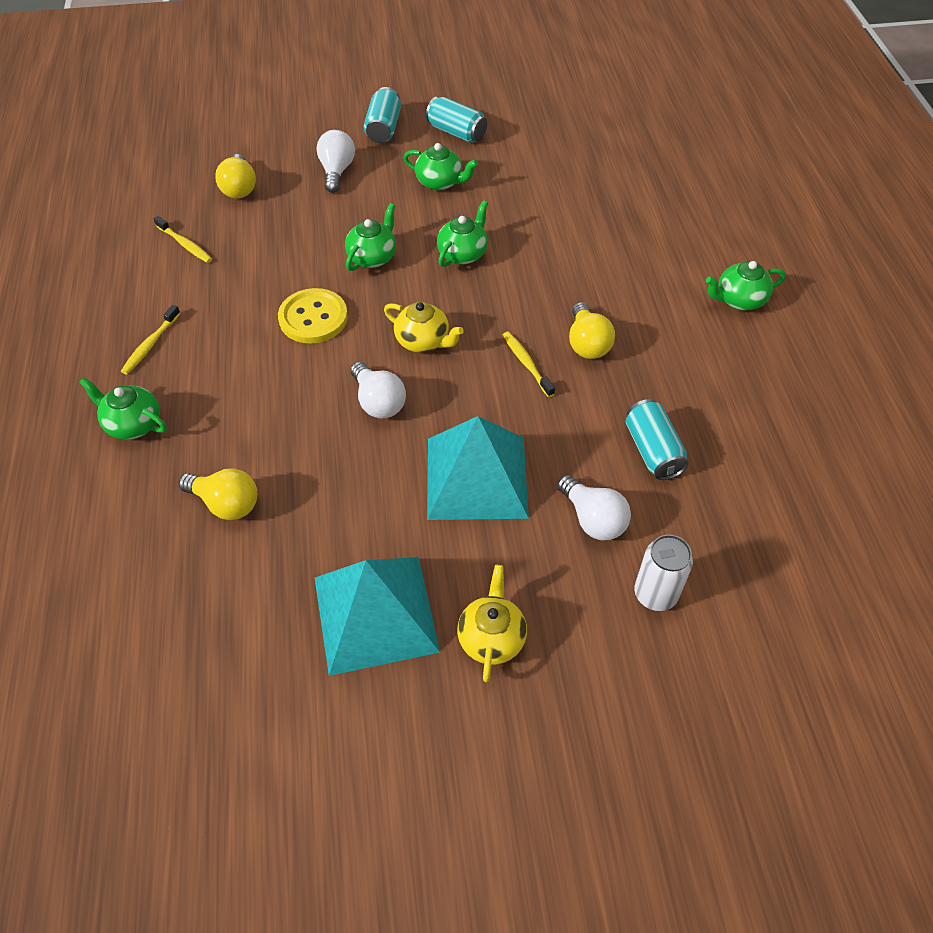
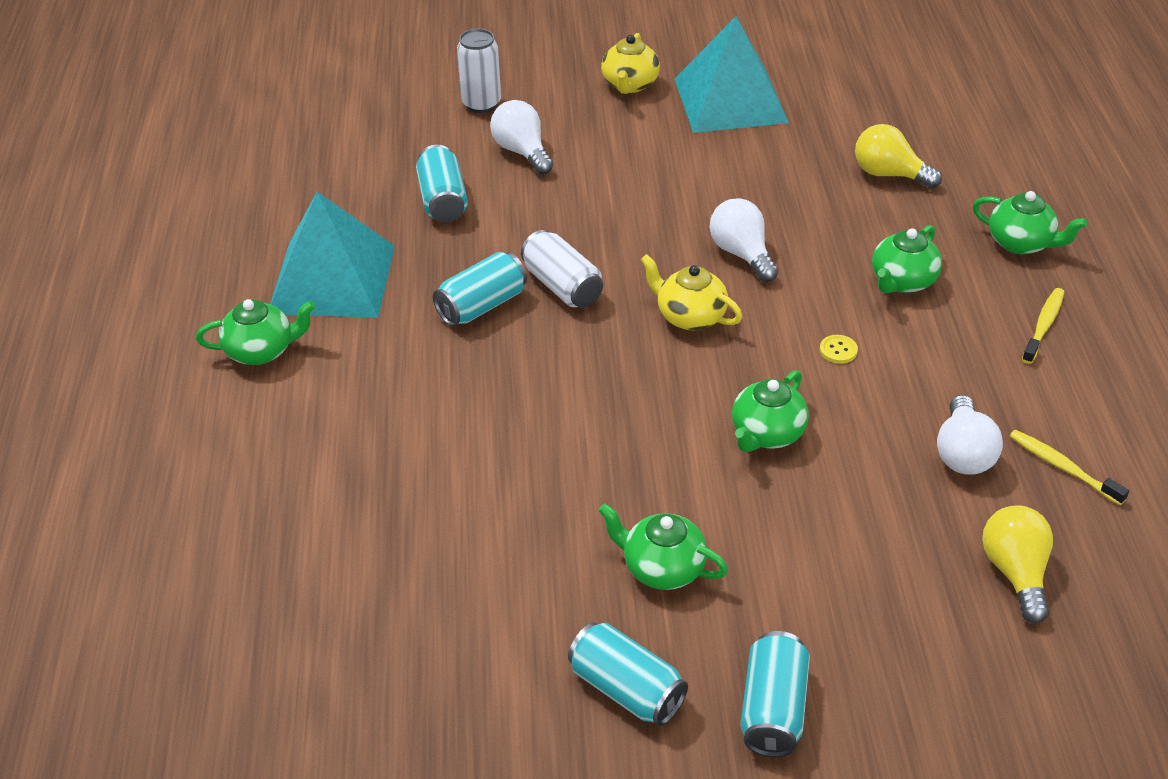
camera: 175 degrees left, 10 degrees down
(313, 318) = (838, 350): yellow button -> yellow button, size x0.41
(337, 171) = (849, 602): white light bulb -> white light bulb (963, 453)
(463, 253) = (631, 434): green teapot -> green teapot (902, 282)
(477, 477) = (633, 186): turquoise pyramid -> turquoise pyramid (332, 279)
(526, 364) = (562, 286): yellow toothbrush -> white can
(587, 343) = (482, 306): yellow light bulb -> turquoise can

